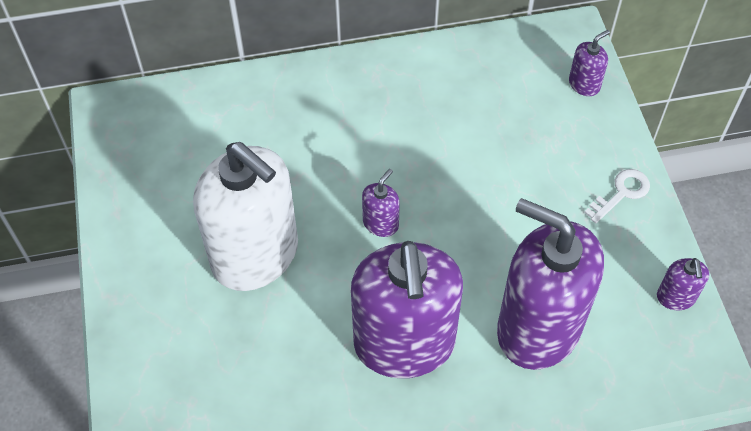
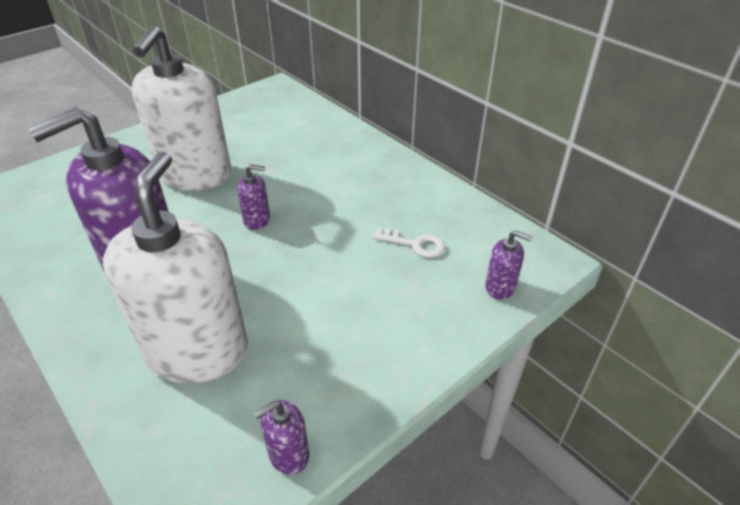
camera: 60 degrees right, 15 degrees down
(538, 328) = (197, 350): purple soap dispenser -> white soap dispenser
(621, 193) = (393, 359): white key -> white key (415, 244)

